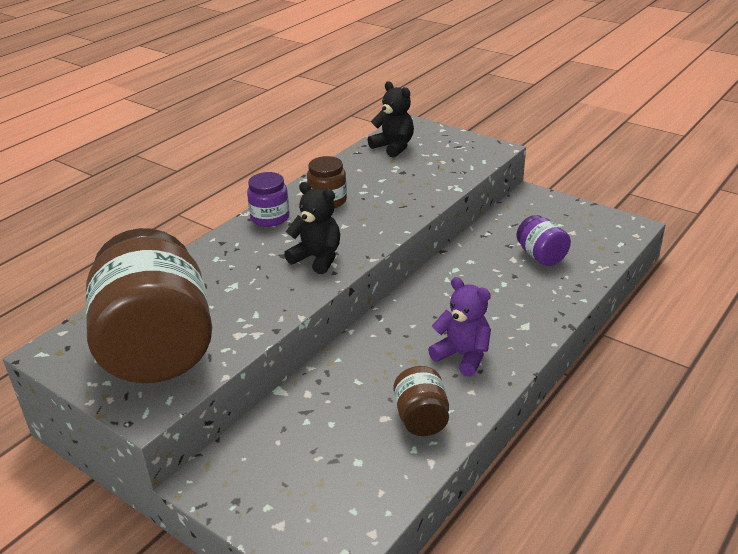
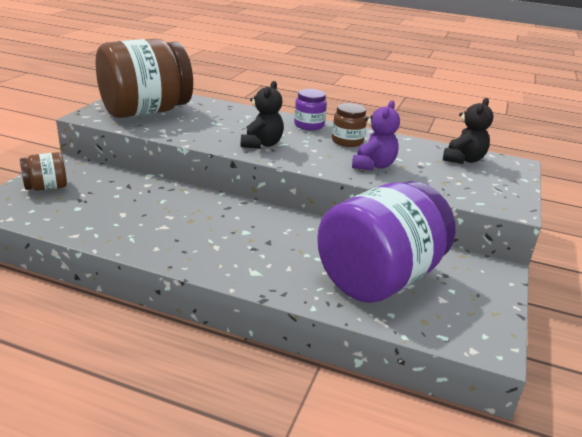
camera: 70 degrees right, 5 degrees down
(421, 418) = (122, 228): brown jar -> brown jar (46, 187)
(463, 356) = (201, 241): purple teddy bear -> purple teddy bear (373, 165)
(541, 256) = (379, 278): purple jar -> purple jar, size x2.29

